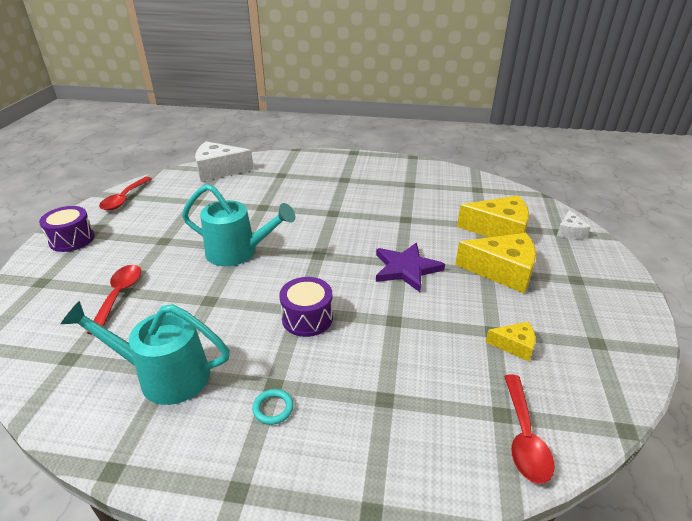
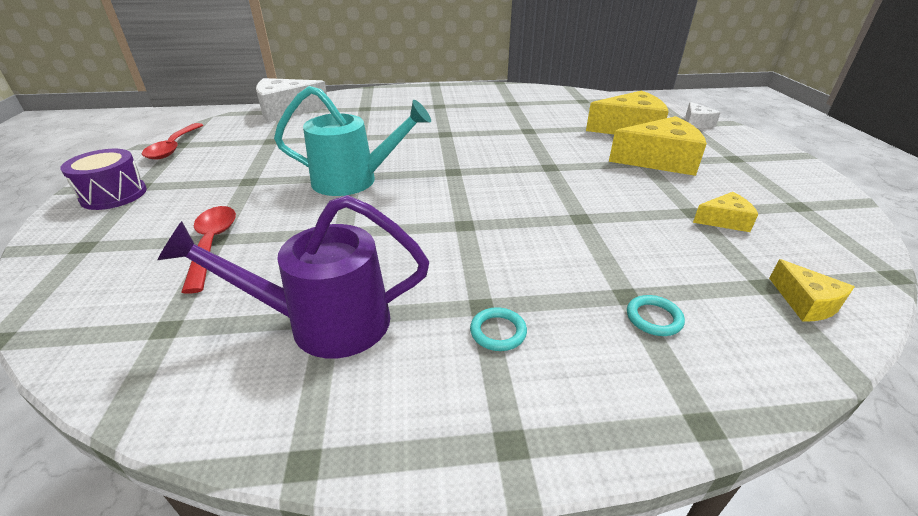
camera: 15 degrees left, 0 degrees up
(163, 375) = (323, 323): turquoise watering can -> purple watering can
(307, 318) = (479, 231): purple drum -> none
(391, 423) = (654, 318): none -> turquoise ring
(406, 269) = (560, 171): purple star -> none
(524, 437) = (805, 302): red spoon -> yellow cheese

